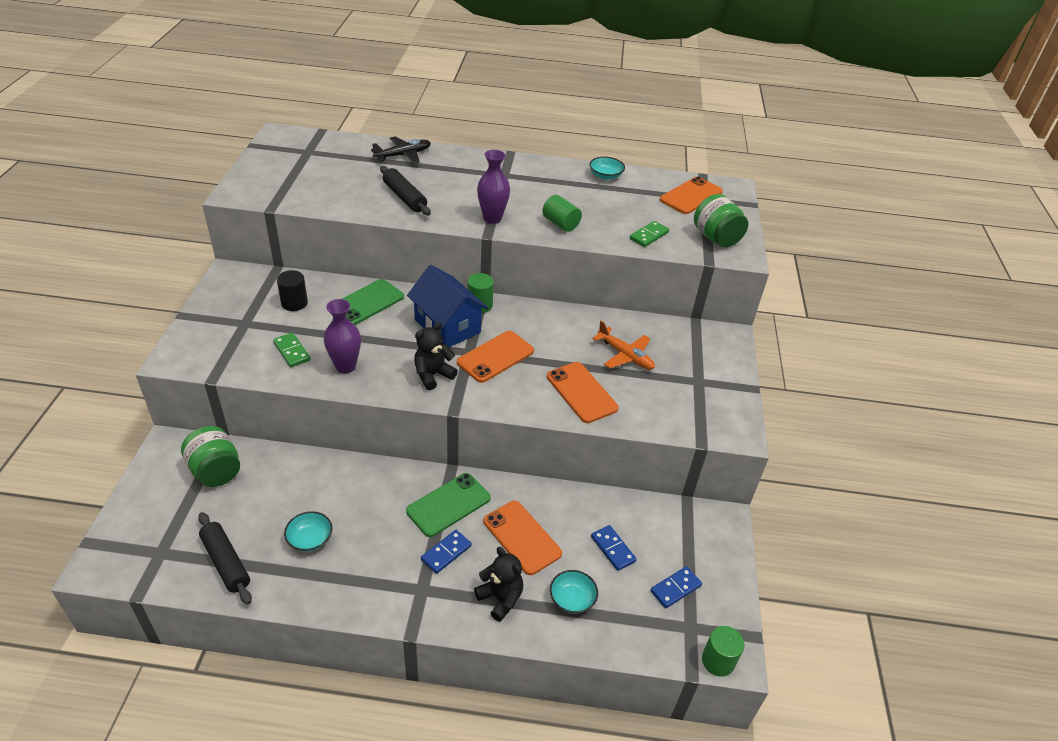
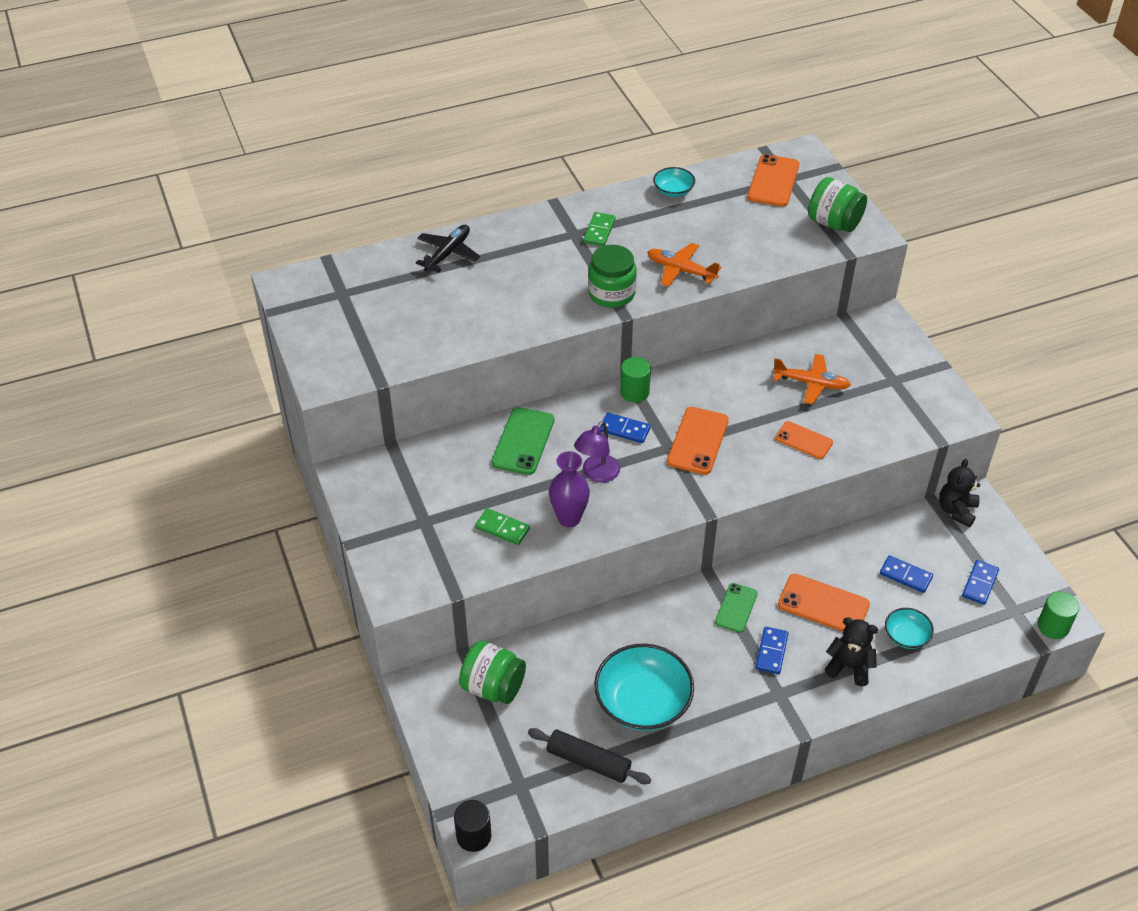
camera: 25 degrees left, 5 degrees up
(294, 303) = (451, 476): black cylinder -> black cylinder (473, 836)
(310, 539) = (643, 702): turquoise bowl -> turquoise bowl, size x1.97
(396, 346) = (597, 474): none -> purple lamp
(404, 197) = (502, 307): black rolling pin -> none
(433, 375) = (658, 488): black teddy bear -> black teddy bear (956, 510)
(447, 326) = (624, 429): blue house -> blue domino
(448, 505) = (736, 608): green phone -> green phone, size x0.65
(492, 218) = (611, 293): purple vase -> green jar
(560, 224) = (681, 270): green cylinder -> orange plane
(581, 392) = (803, 440): orange phone -> orange phone, size x0.65
(649, 236) = (773, 248): green domino -> green domino (599, 231)

